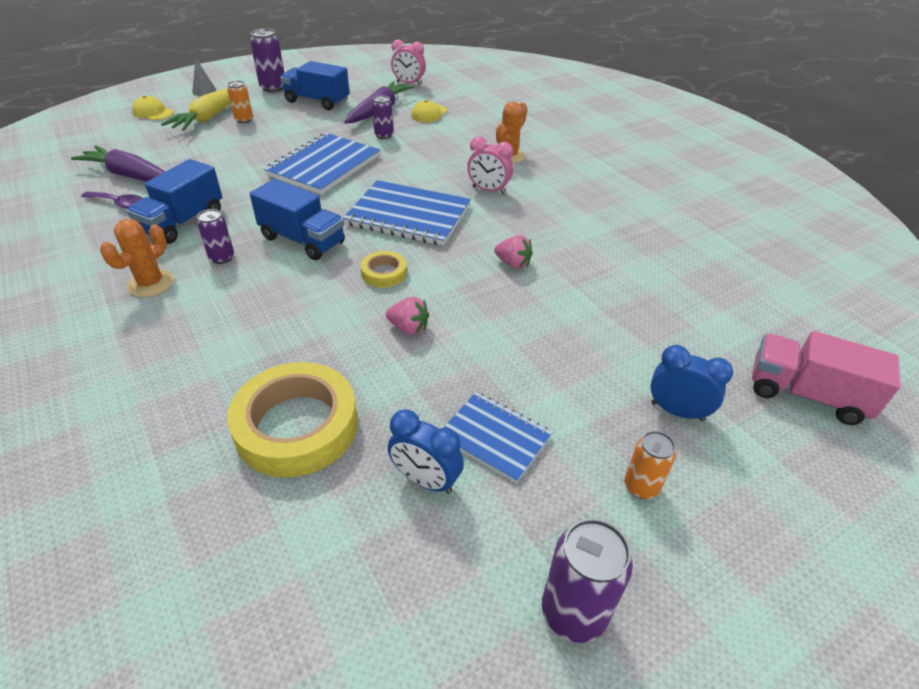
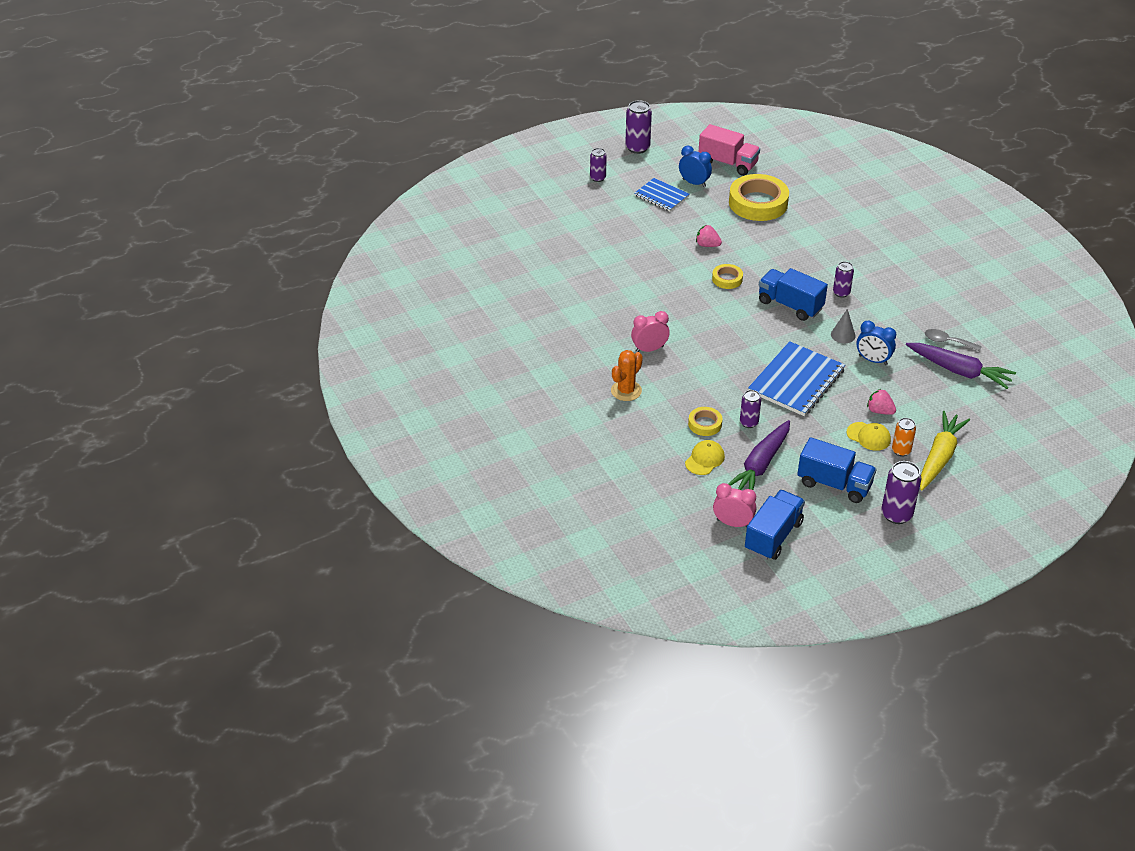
camera: 175 degrees left, 0 degrees up
(119, 203) = (947, 342): purple spoon -> grey spoon
(151, 284) = (877, 276): orange cactus -> none
(153, 112) = (1005, 465): yellow cap -> yellow cap (868, 436)
(183, 222) = (885, 322): blue truck -> blue truck (773, 536)
(204, 91) = (974, 508): grey cone -> grey cone (843, 335)
(408, 215) = (715, 325): blue notebook -> none
(427, 134) = (705, 424): none -> yellow tape
(488, 190) = (649, 349): pink clock -> pink clock turned 45 degrees counterclockwise
(513, 264) = (639, 283): pink strawberry -> pink strawberry (879, 411)
(641, 486) = (598, 178): orange can -> purple can
(677, 411) = (567, 203): blue clock -> blue clock (873, 360)
(806, 394) = (495, 208): pink truck -> pink truck (728, 163)

